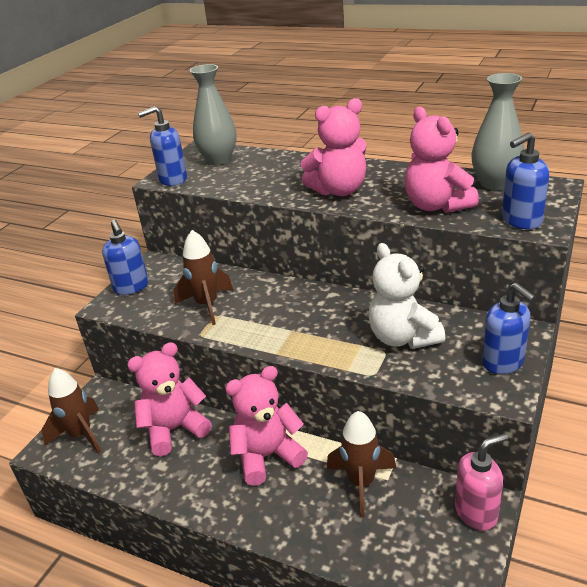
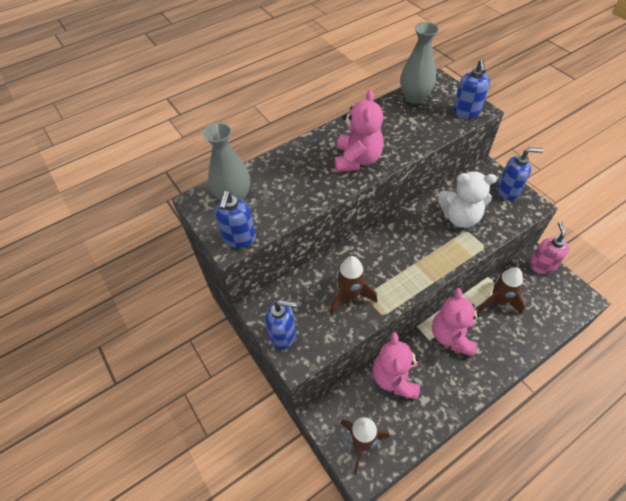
camera: 60 degrees left, 20 degrees up
(436, 205) = (419, 131): pink teddy bear -> none

